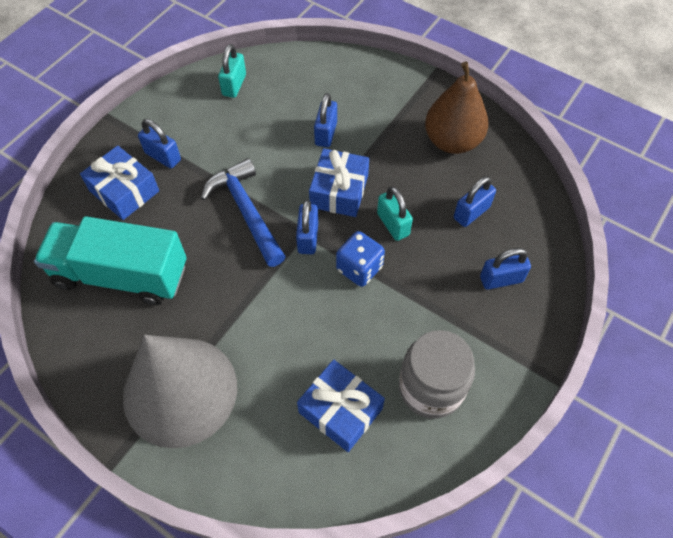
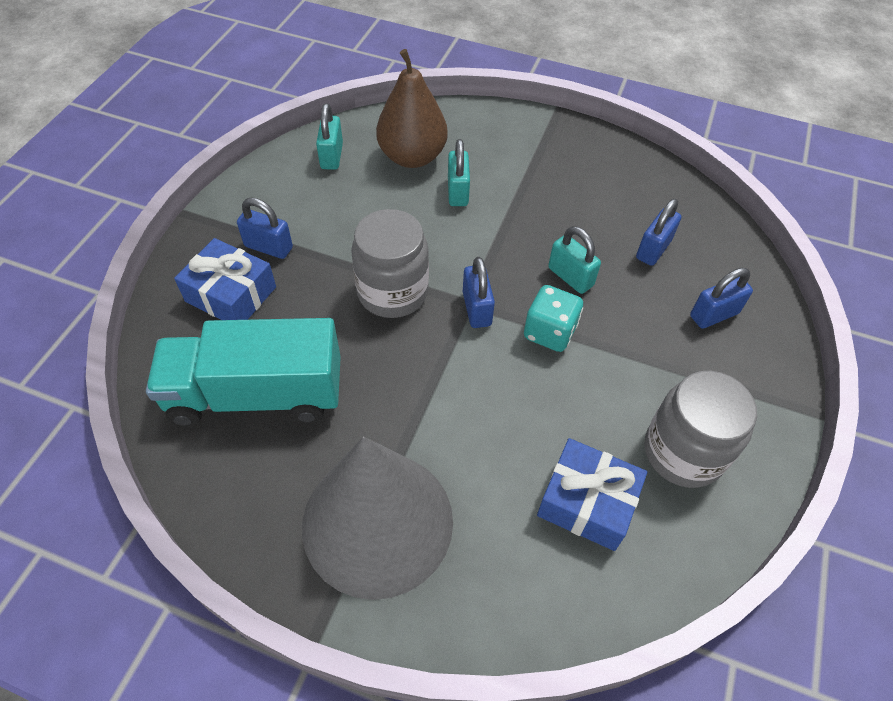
camera: 15 degrees left, 5 degrees down
(246, 211) = (392, 292): blue hammer -> grey jar
(326, 133) = (458, 192): blue padlock -> turquoise padlock
(339, 191) = (495, 251): blue gift -> none
(359, 268) = (549, 332): blue dice -> turquoise dice
(452, 141) = (603, 178): brown pear -> brown pear (412, 157)

